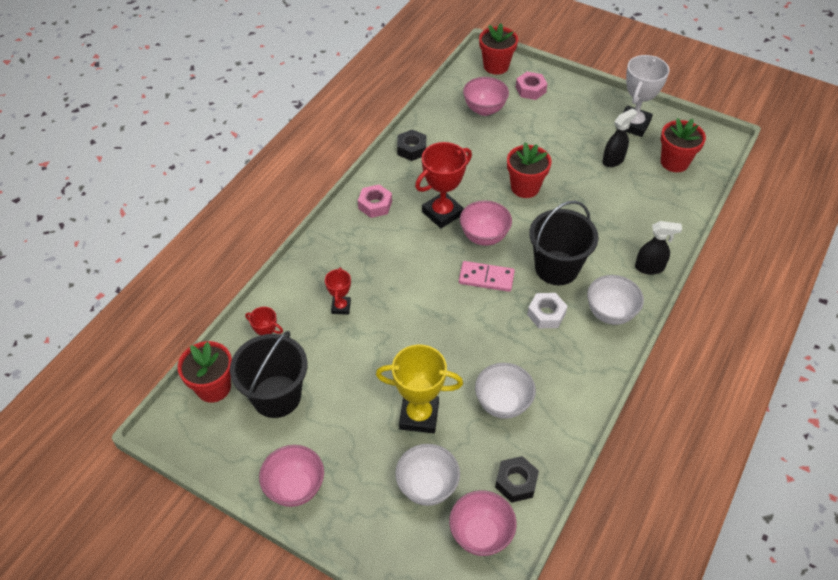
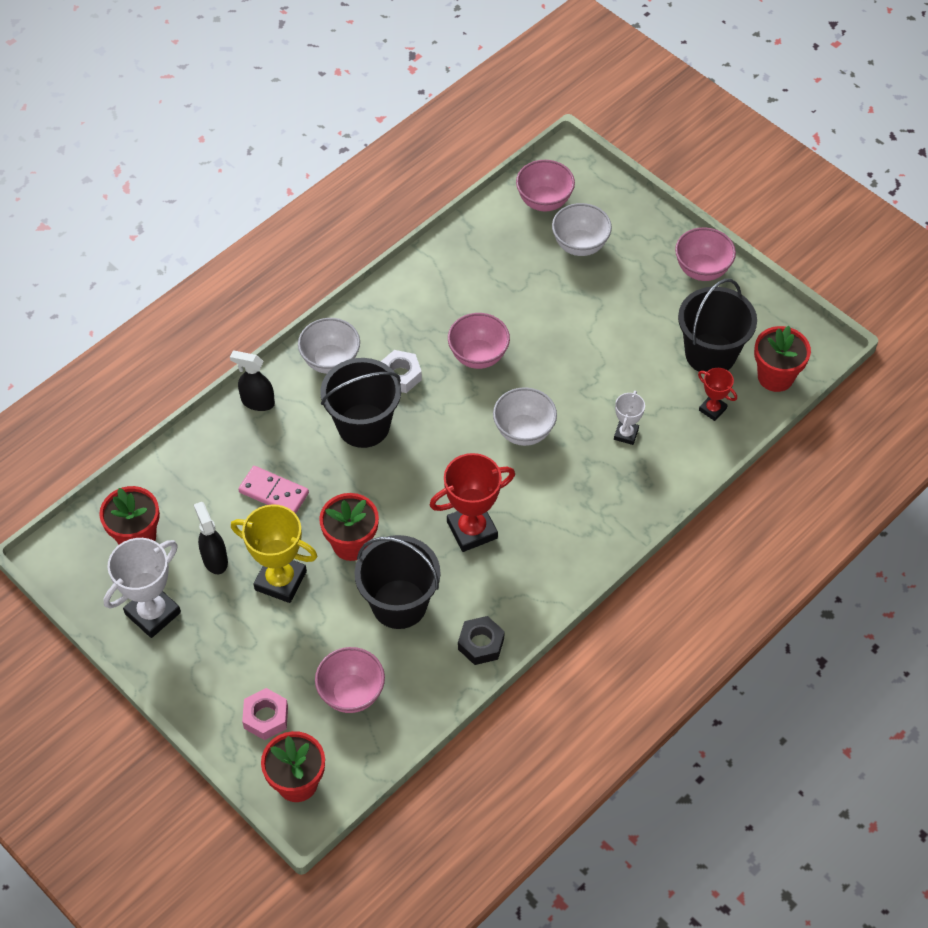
camera: 165 degrees left, 5 degrees up
(341, 307) = (626, 434): red trophy -> white trophy
(375, 205) = (554, 562): pink nut -> none
(419, 416) = (570, 305): yellow trophy -> yellow trophy (280, 580)
(475, 160) = (399, 604): none -> black bucket
(484, 237) = (432, 485): pink bowl -> pink bowl (478, 356)
(486, 278) = (450, 432): pink domino -> pink domino (273, 493)
(502, 403) = (484, 298): white bowl -> white bowl (524, 431)
(516, 482) = (498, 232): black nut -> none
(613, 160) = (215, 559): black spray bottle -> black spray bottle turned 90 degrees clockwise

